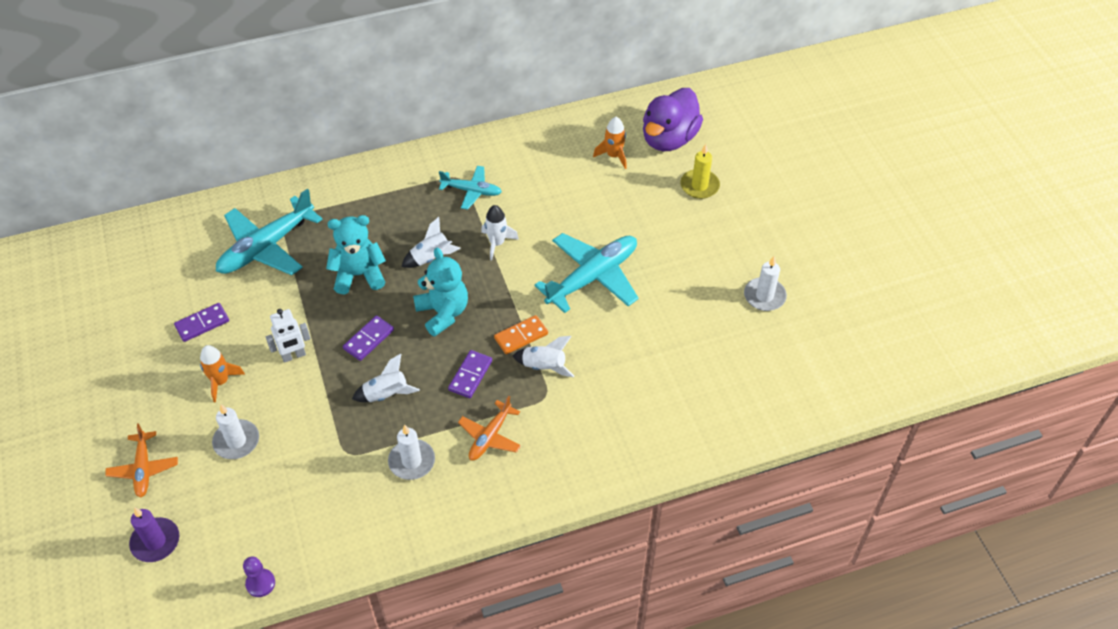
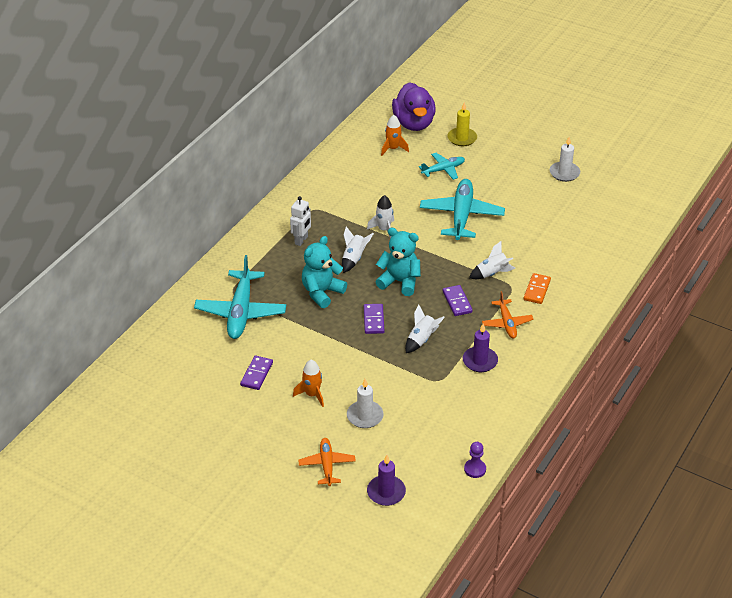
camera: 40 degrees left, 10 degrees down
(143, 469) = (327, 465): orange plane -> orange plane turned 135 degrees counterclockwise
(294, 356) = (339, 355): white robot -> white robot (301, 240)
(412, 461) = (480, 361): white candle -> purple candle
(471, 191) = (332, 212): turquoise plane -> turquoise plane (443, 170)
(521, 336) = (459, 267): orange domino -> orange domino (537, 290)

